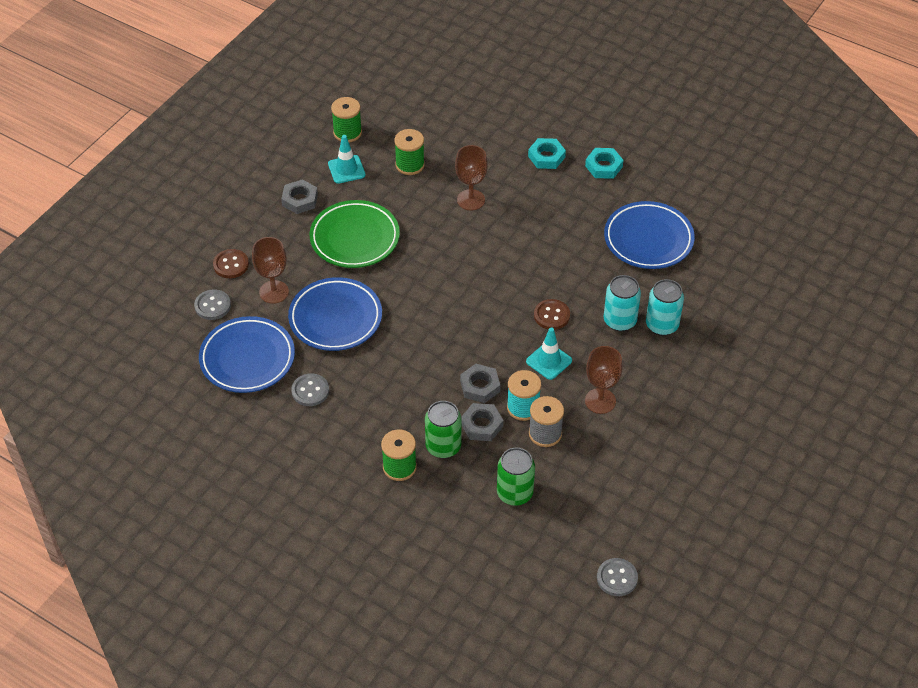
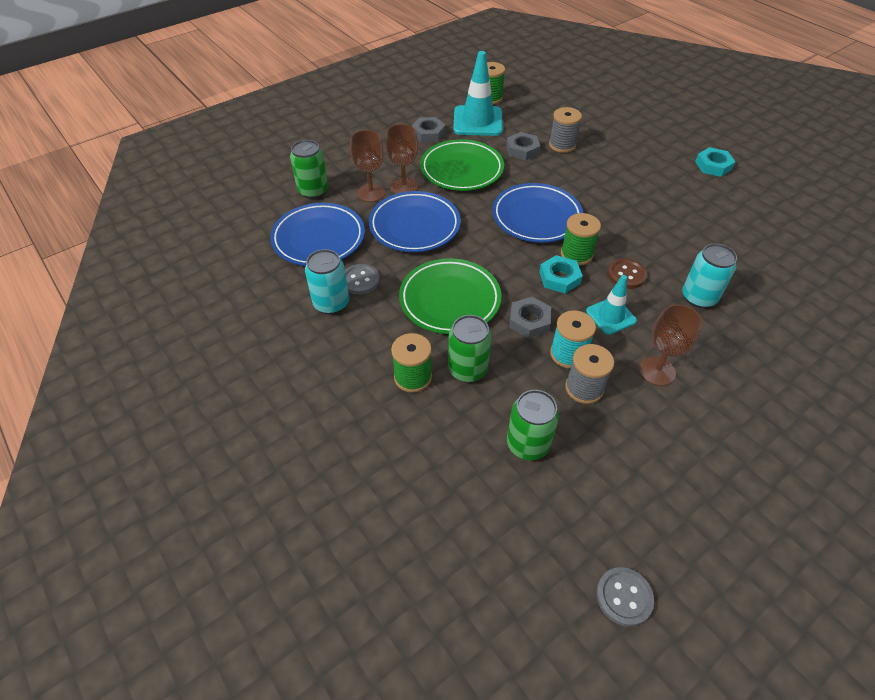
camera: 20 degrees right, 0 degrees up
(212, 306) = (313, 191): grey button -> green can
(231, 265) = (346, 165): brown button -> none
(346, 169) = (477, 121): turquoise traffic cone -> turquoise traffic cone, size x1.69
(402, 386) = (450, 300): none -> green plate
(410, 165) = (533, 129): green spool -> green spool (576, 254)
(446, 179) = (562, 145): none -> grey spool
(471, 200) = (578, 164): brown goblet -> brown goblet (404, 186)
(481, 425) = (517, 359): grey nut -> grey nut (522, 150)
(546, 157) = (659, 148): turquoise nut -> turquoise nut (559, 278)
(648, 239) = (746, 232): blue plate -> blue plate (536, 217)
(662, 325) = (745, 313): turquoise can -> turquoise can (331, 303)

